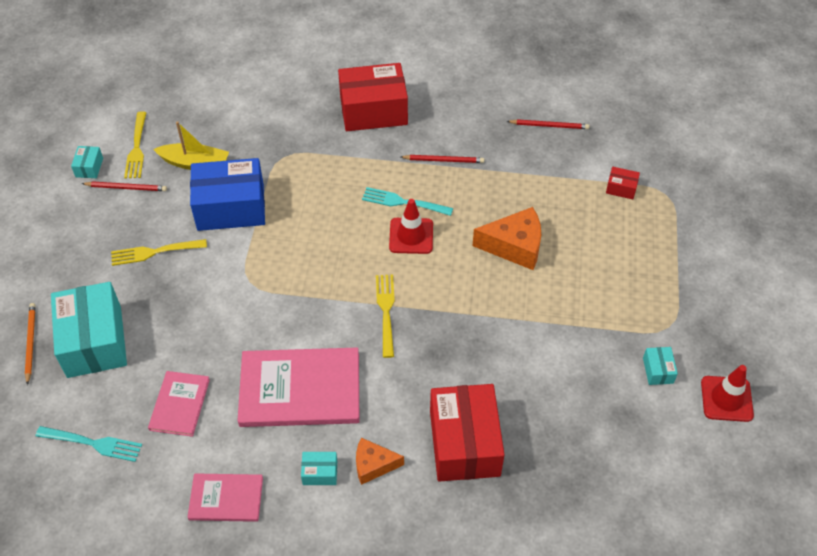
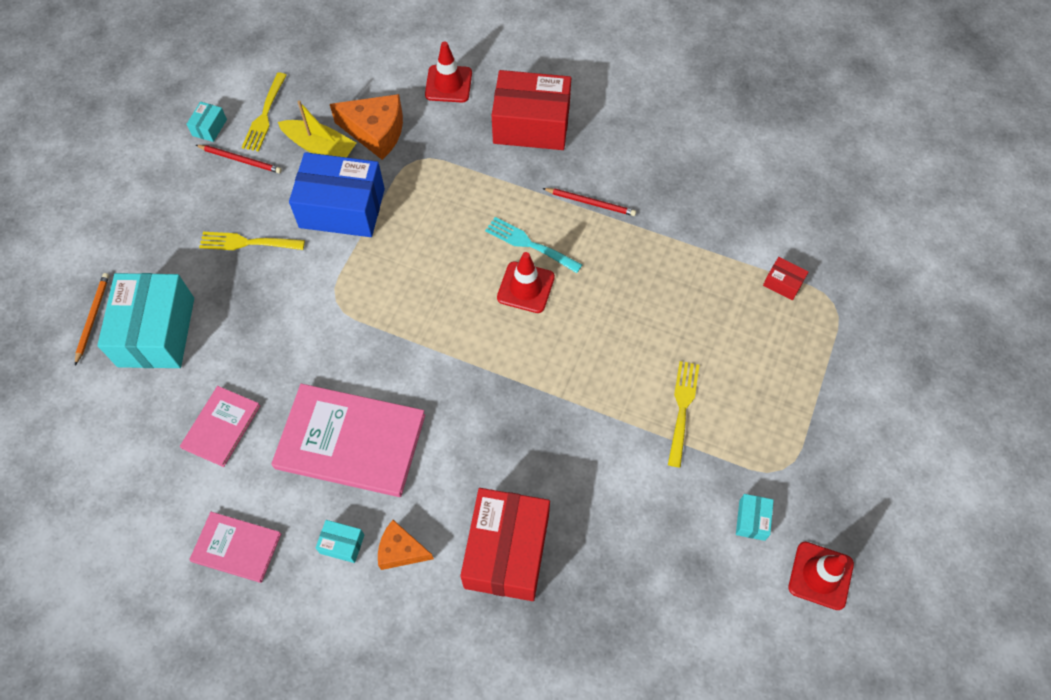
camera: 15 degrees right, 10 degrees up
(92, 443) = (121, 448): turquoise fork -> none
(292, 93) = (448, 84): none -> red traffic cone
(386, 312) = (470, 373): yellow fork -> yellow fork (682, 409)
(514, 246) = (637, 327): orange cheese -> orange cheese (376, 132)
(549, 126) = (724, 186): red pencil -> none

